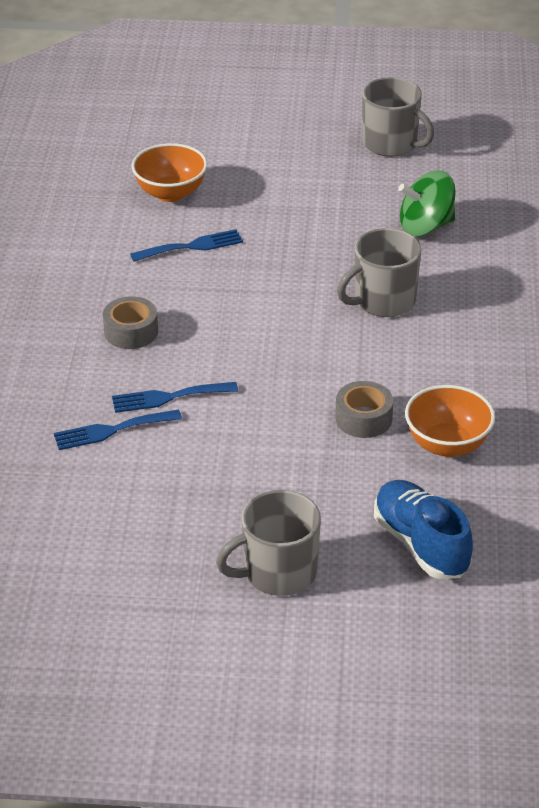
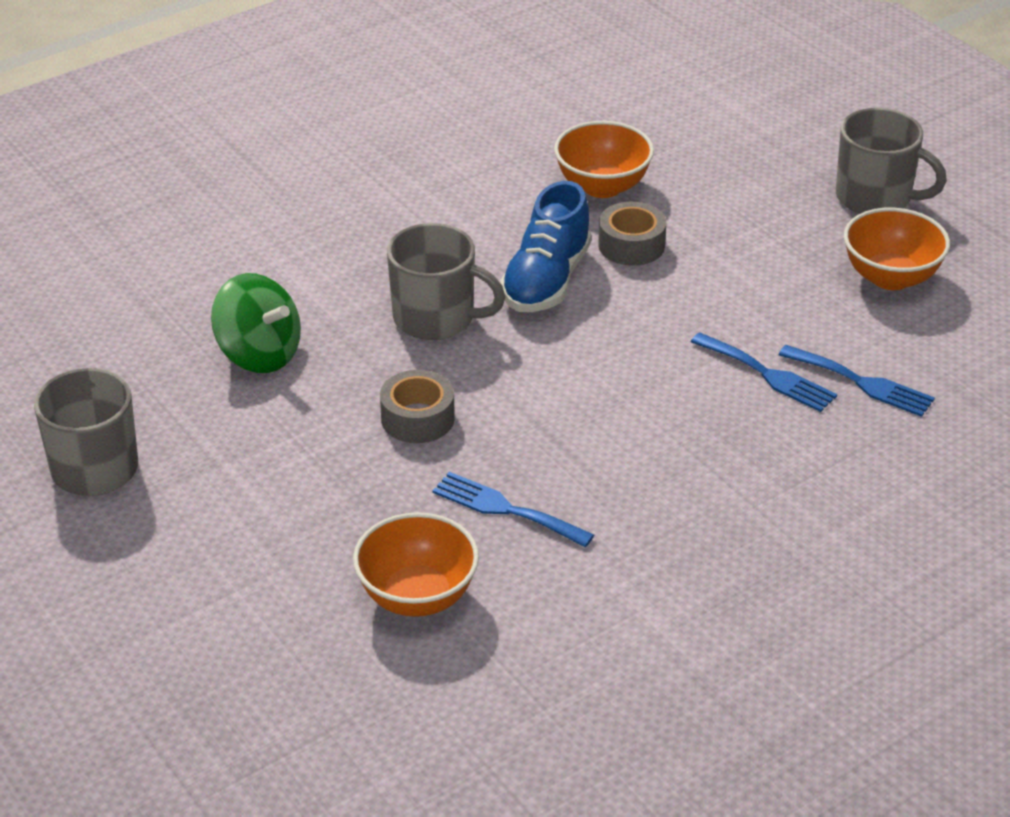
camera: 130 degrees left, 0 degrees up
(131, 332) = (710, 462): grey tape -> grey tape (417, 418)
(186, 515) = (890, 277): none -> orange bowl
(421, 544) = (740, 147): blue shoe -> blue shoe (546, 280)

